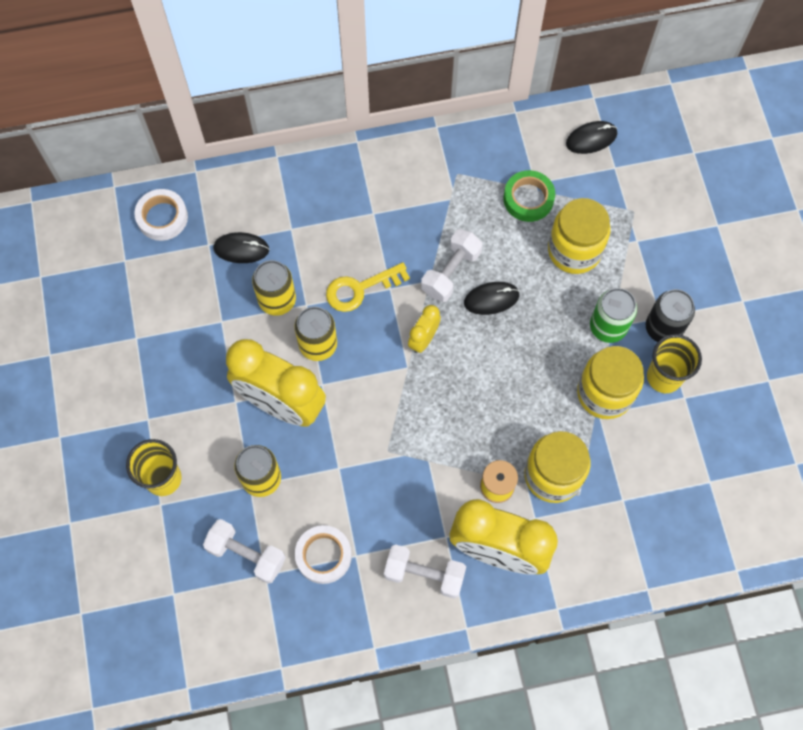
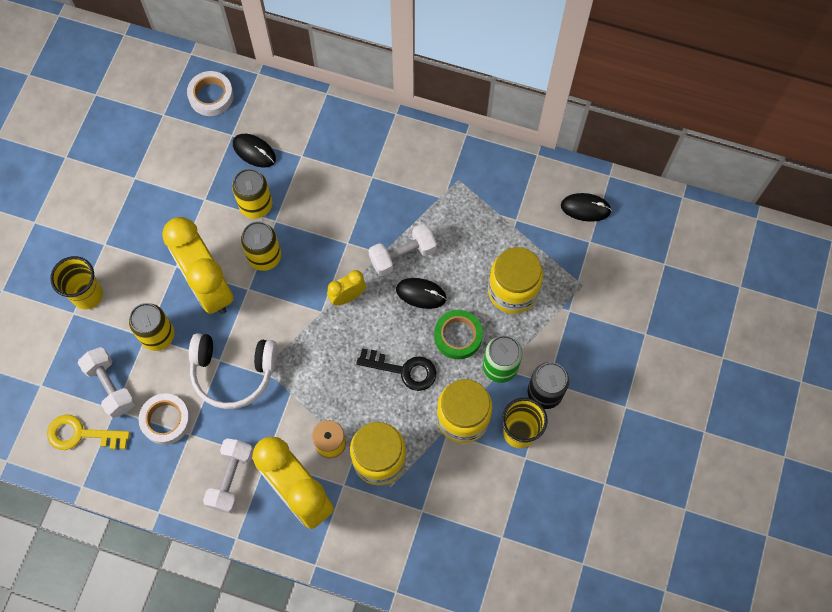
camera: 30 degrees right, 0 degrees up
(360, 289) = (323, 230): yellow key -> yellow key (81, 434)
(360, 472) = (233, 372): none -> white headphones
(424, 574) = (231, 478): white dumbbell -> white dumbbell turned 60 degrees clockwise
(522, 379) = (404, 370): none -> black key
(528, 199) = (502, 230): green tape -> green tape (458, 336)

